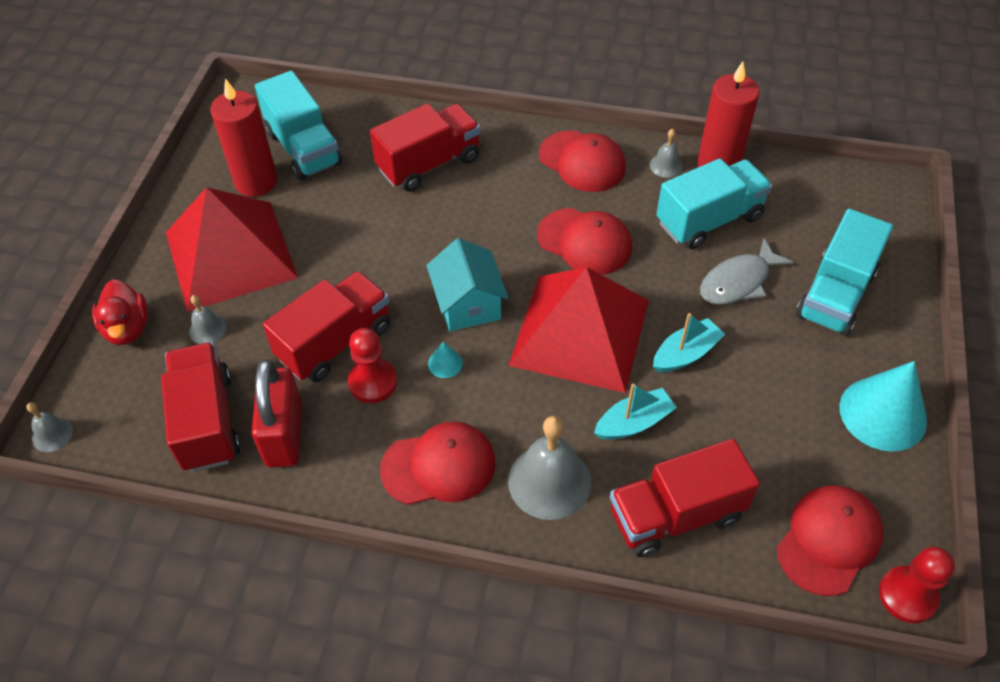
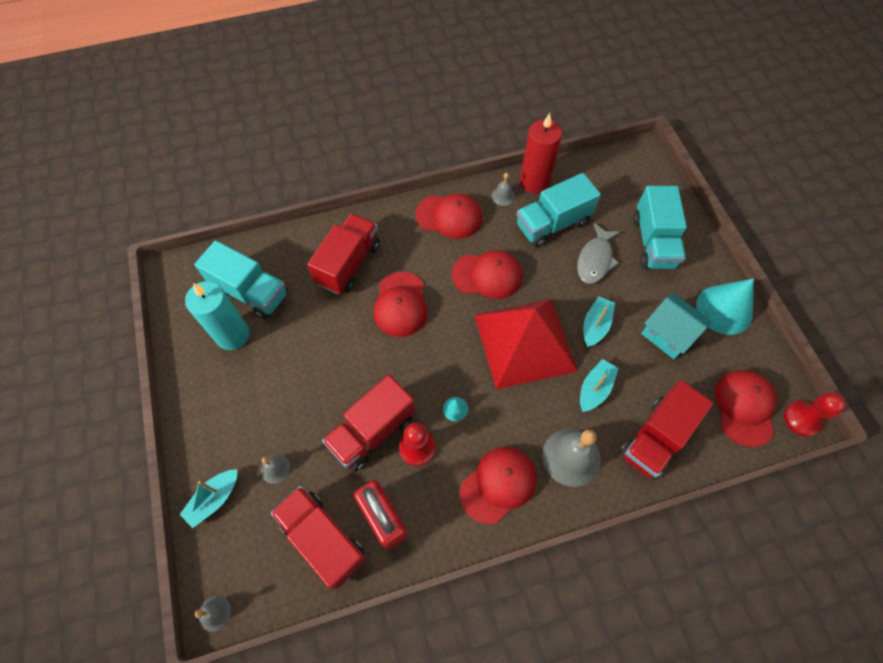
camera: 30 degrees left, 10 degrees up
(127, 328) = (214, 499): red duck -> turquoise boat
(230, 254) = (252, 402): red pyramid -> none
(256, 182) = (232, 335): red candle -> turquoise candle
(335, 342) = (372, 431): red truck -> red truck turned 150 degrees counterclockwise
(459, 229) = (400, 304): none -> red cap
(468, 304) = (442, 358): turquoise house -> turquoise house (668, 334)
(709, 220) = (552, 224): turquoise truck -> turquoise truck turned 150 degrees counterclockwise

